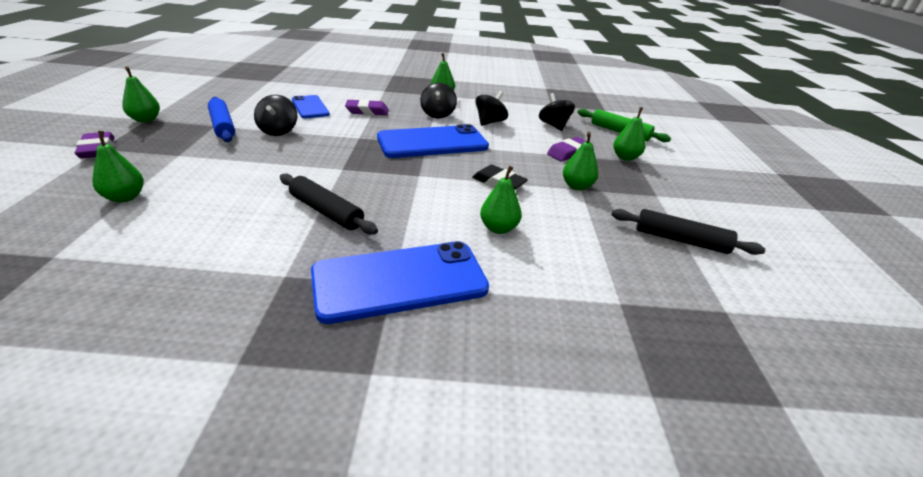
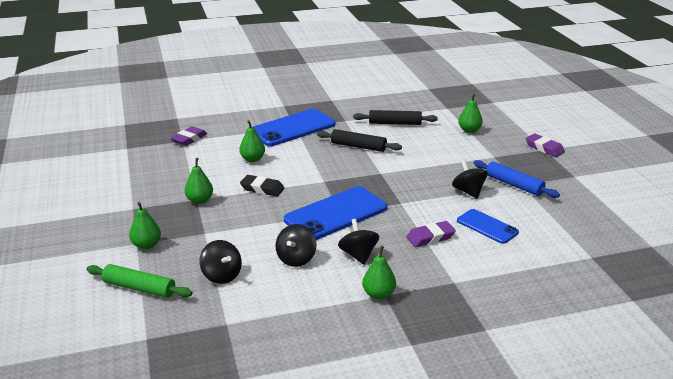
camera: 165 degrees right, 5 degrees down
(145, 120) = (573, 175): green pear -> none
(568, 153) = (205, 236): purple eraser -> purple eraser (189, 139)
(680, 240) = (132, 177): black rolling pin -> black rolling pin (394, 123)

